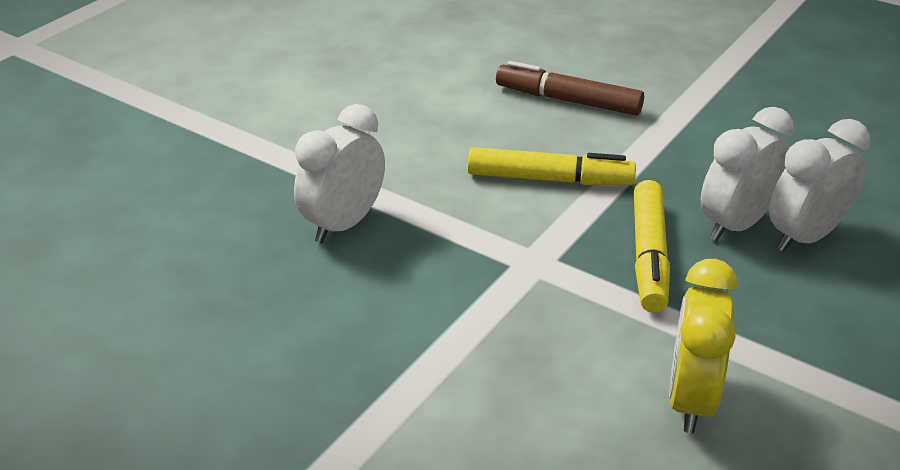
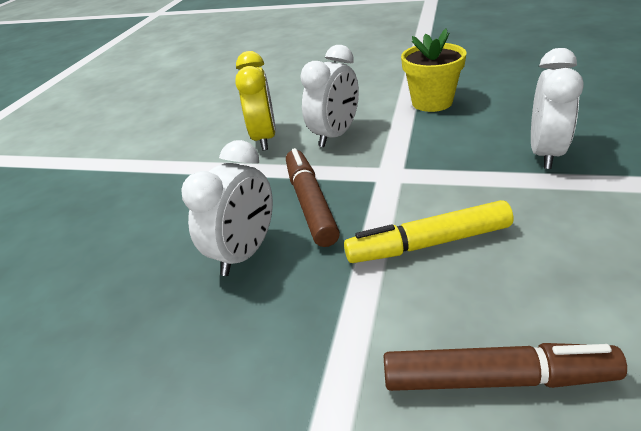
camera: 165 degrees right, 0 degrees up
(374, 368) = (432, 102): none -> yellow flower pot
(649, 256) = (310, 203): yellow marker -> brown marker
(805, 237) = (185, 261): white clock -> white clock (335, 135)

